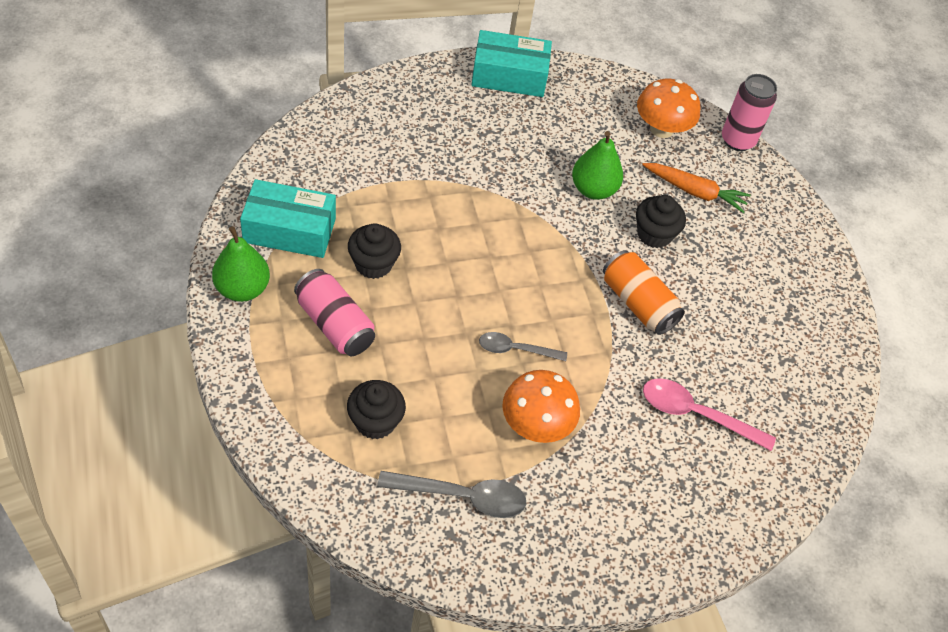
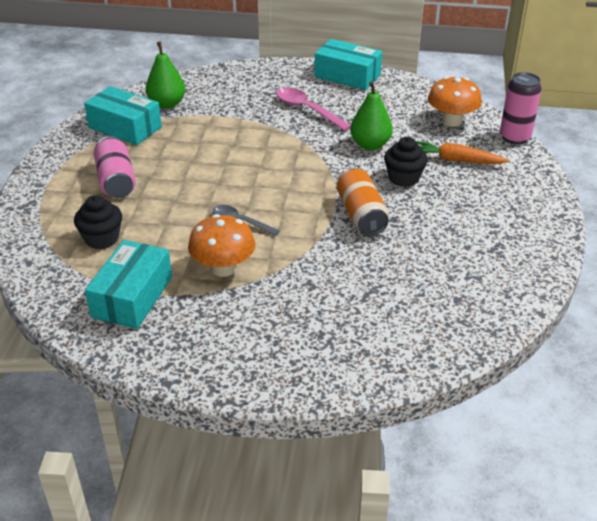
camera: 30 degrees right, 15 degrees down
(242, 289) = (68, 150): green pear -> green pear (167, 104)
(373, 264) = (169, 155): black cupcake -> none
(462, 496) = (132, 297): grey spoon -> turquoise box
(695, 192) = (456, 160): orange carrot -> orange carrot turned 150 degrees clockwise
(696, 414) = (365, 293): pink spoon -> pink spoon (307, 110)

